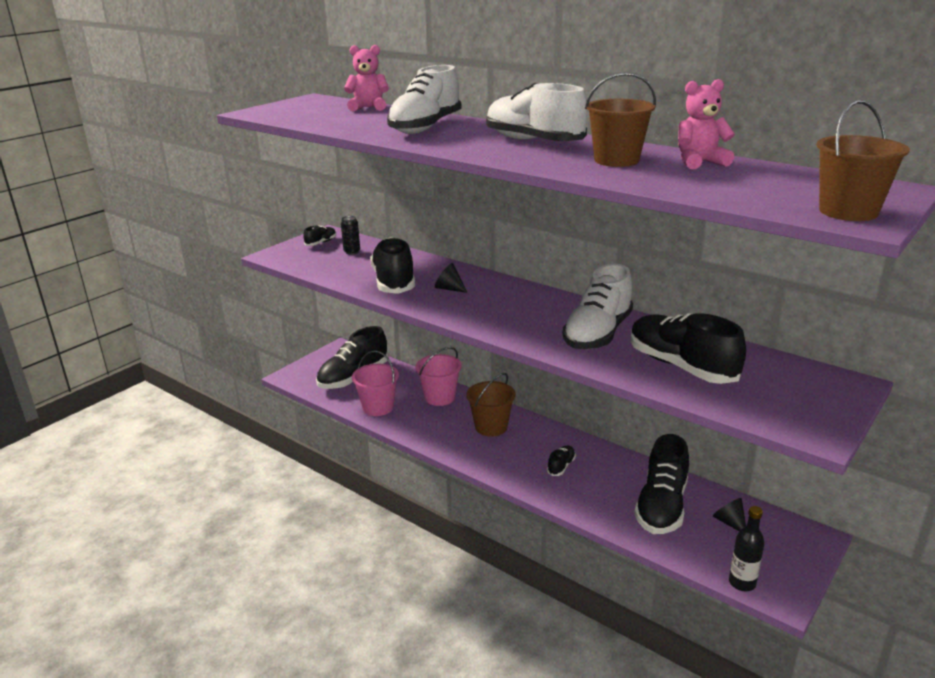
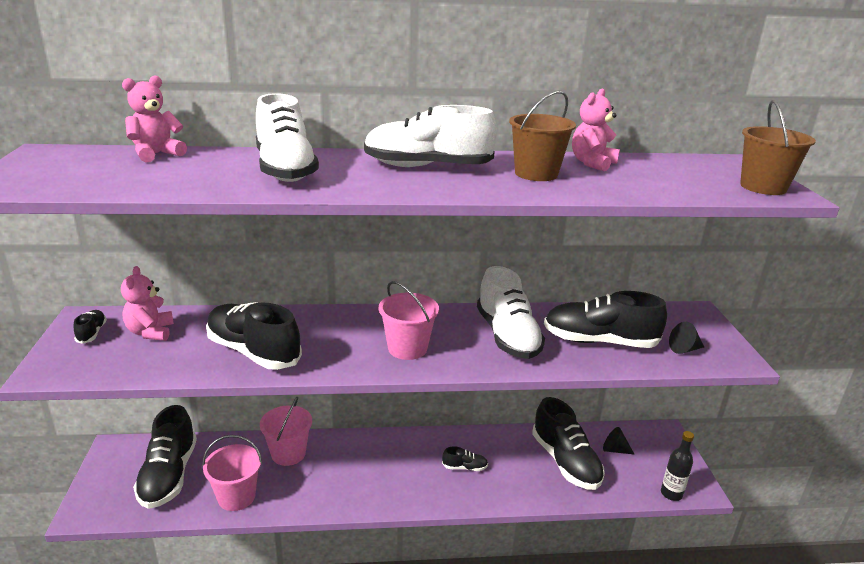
camera: 45 degrees left, 0 degrees up
(352, 252) = (150, 332): black can -> pink teddy bear
(449, 288) = (322, 339): black cone -> black cone (684, 349)
(491, 427) = (369, 460): brown bucket -> none
(500, 314) = (407, 348): none -> pink bucket
(561, 466) = (464, 467): black shoe -> black shoe turned 105 degrees clockwise

